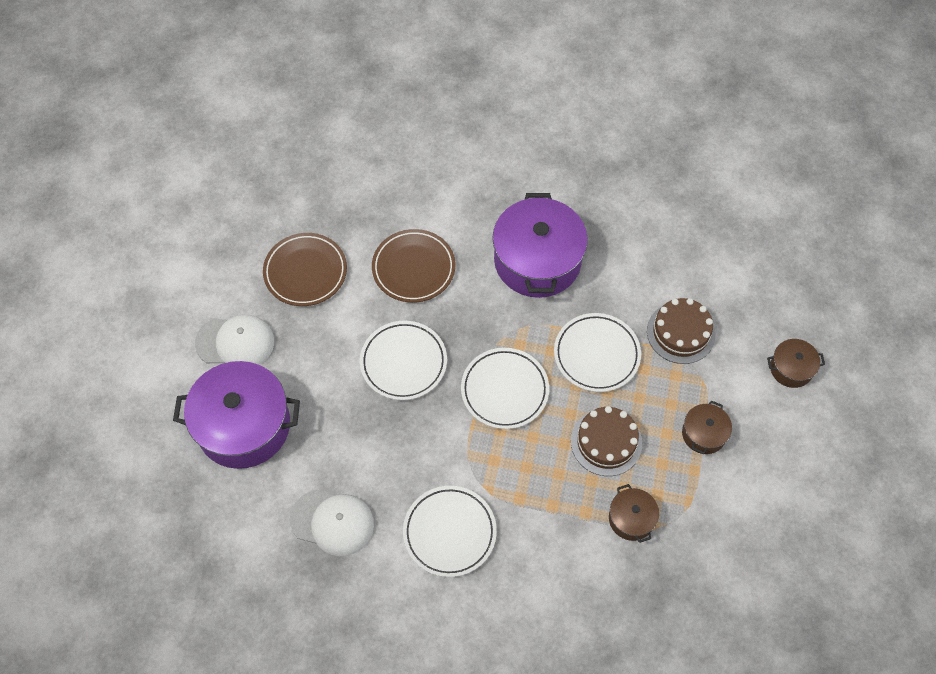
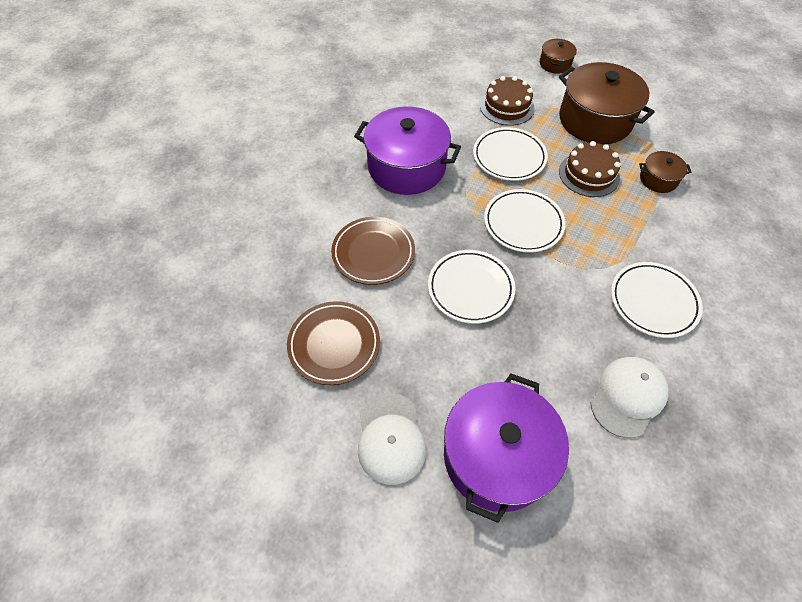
camera: 70 degrees left, 5 degrees down
(235, 342) = (390, 438): white cap -> white cap turned 150 degrees clockwise
(703, 434) = (595, 120): brown pot -> brown pot, size x2.11

